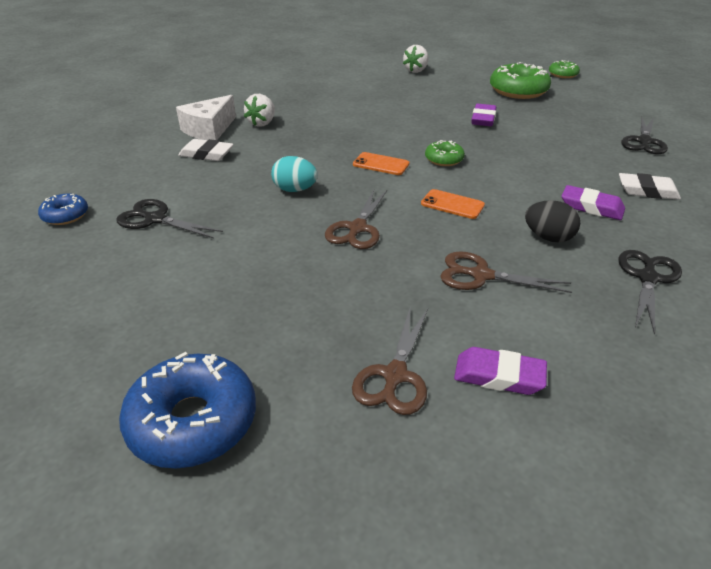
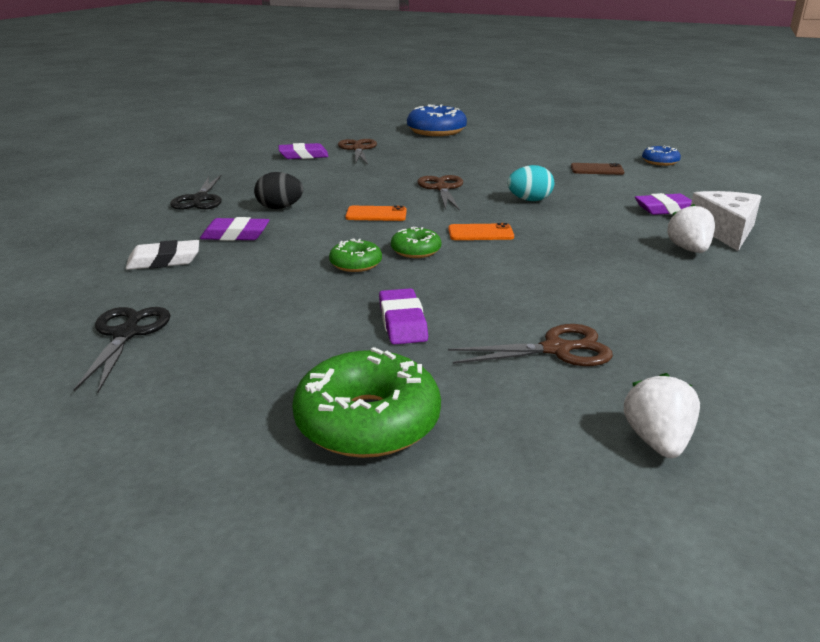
camera: 155 degrees right, 10 degrees down
(155, 219) = (597, 170): black scissors -> brown phone
(206, 154) = (665, 209): white eraser -> purple eraser
(481, 275) = (328, 182): brown scissors -> brown scissors (556, 349)
(563, 74) = (256, 548): green donut -> green donut (356, 264)

